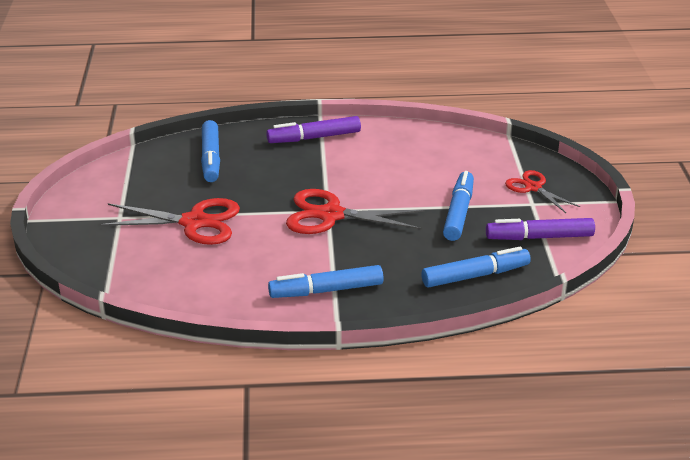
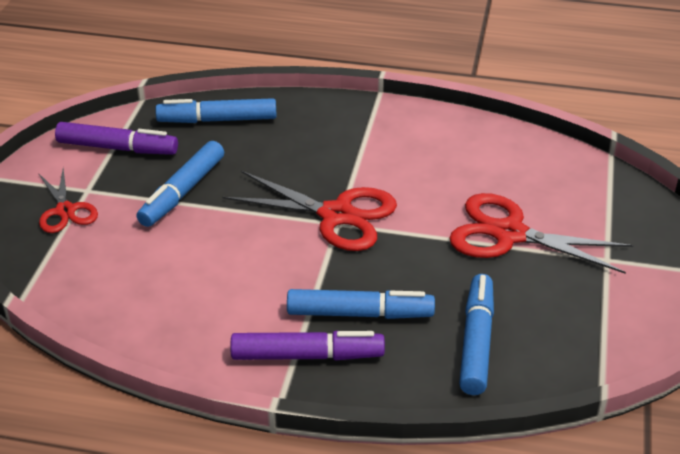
camera: 165 degrees left, 5 degrees up
(327, 290) = (376, 129): blue marker -> blue marker (359, 313)

